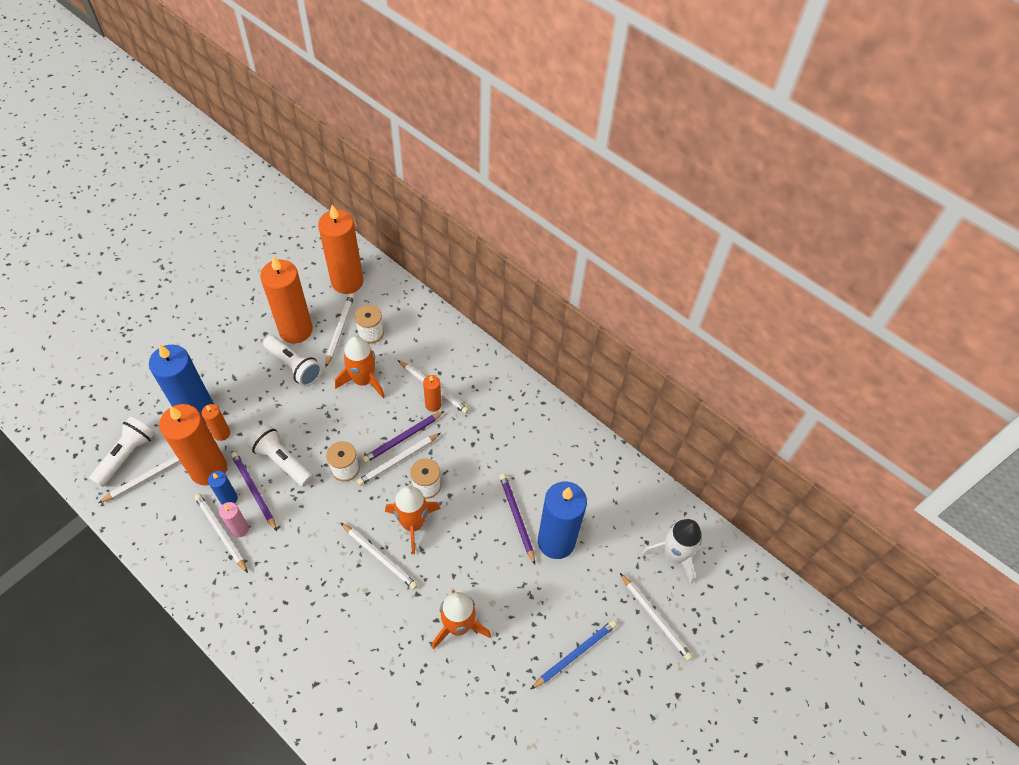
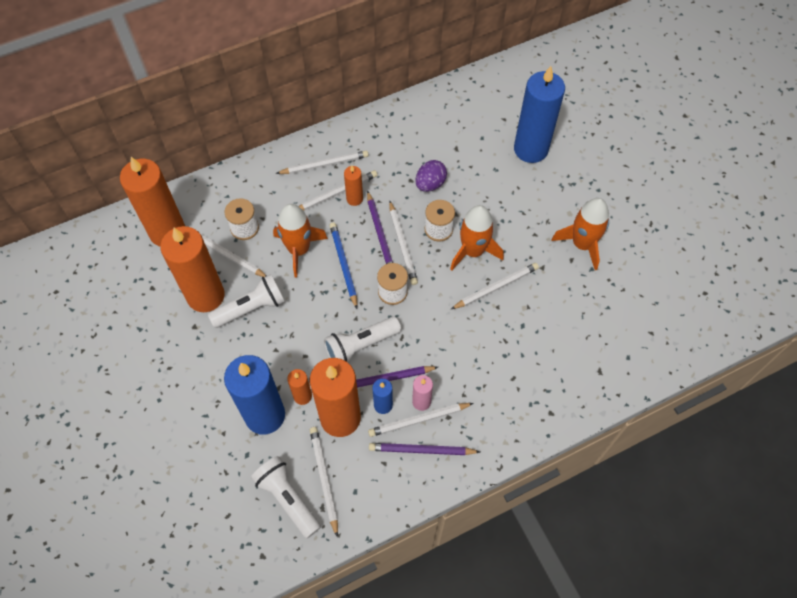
camera: 65 degrees left, 5 degrees up
(475, 462) = (430, 184): none -> purple egg
(517, 518) = (498, 170): purple pencil -> purple pencil (422, 450)
(575, 654) = (633, 170): blue pencil -> blue pencil (344, 265)
(655, 617) = (620, 106): white pencil -> white pencil (324, 165)
(674, 555) = (572, 75): white rocket -> none

